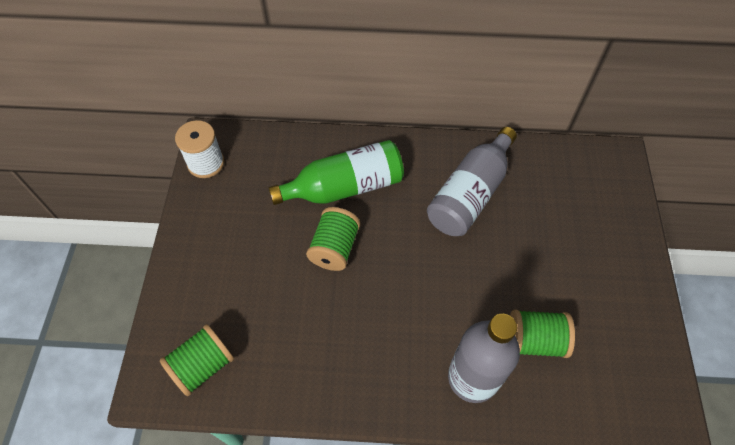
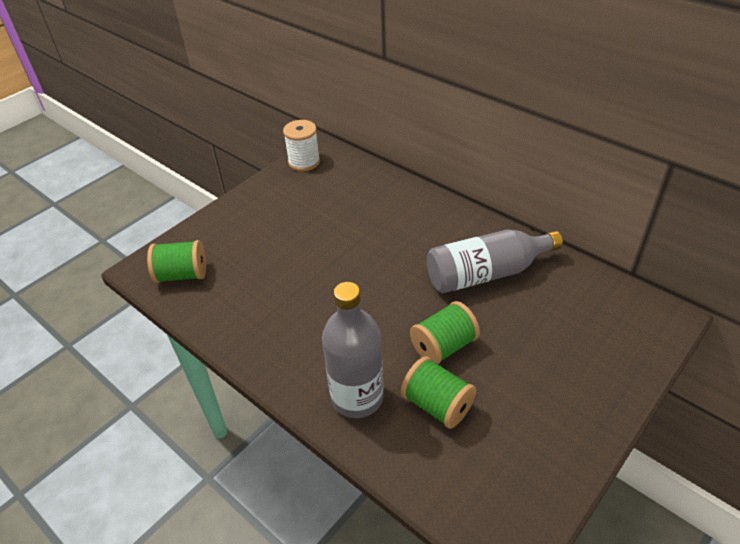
camera: 40 degrees right, 15 degrees down
(334, 248) = (339, 254): green spool -> green spool (443, 346)
(344, 187) = (386, 220): green bottle -> none

